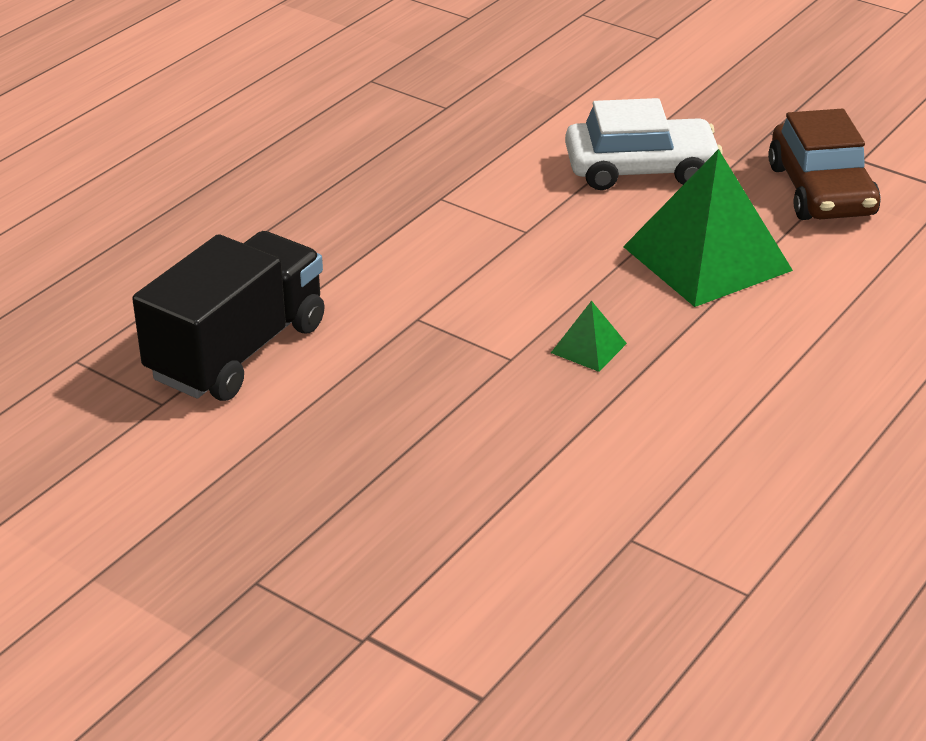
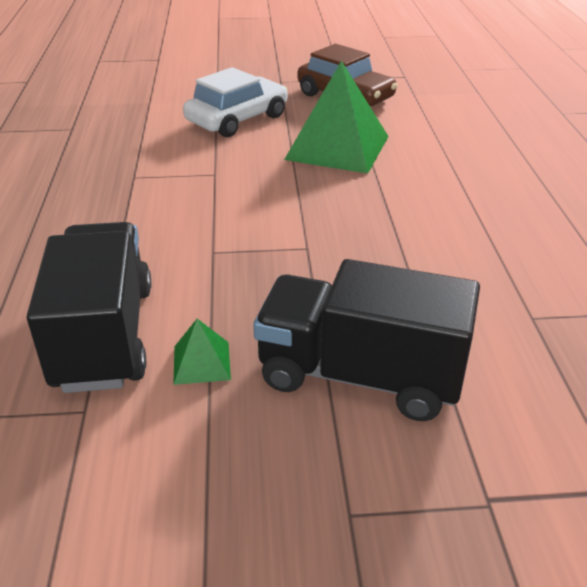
camera: 40 degrees left, 0 degrees up
(396, 496) = (360, 376): none -> black truck
(588, 348) = (343, 220): green pyramid -> green pyramid (201, 362)

